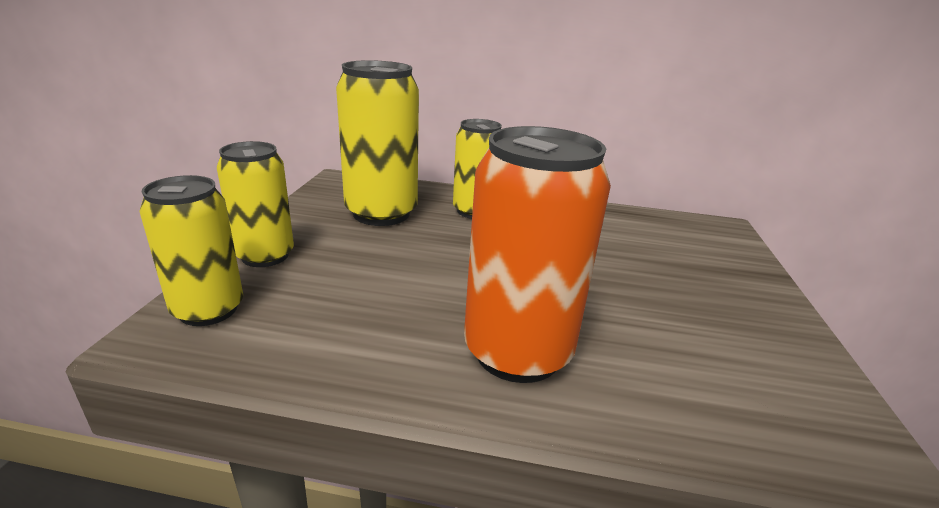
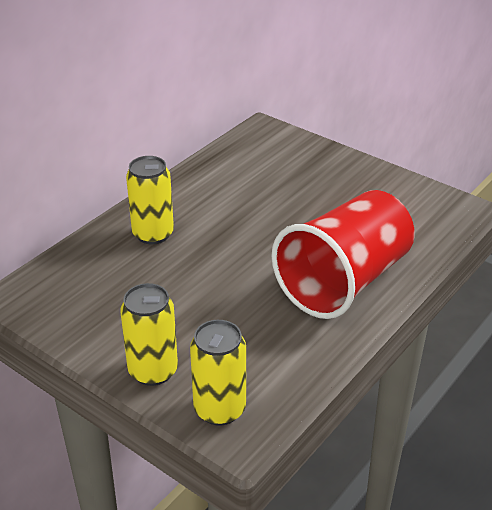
camera: 60 degrees left, 10 degrees up
(381, 213) = (118, 288): yellow can -> none
(517, 352) = (344, 281): orange can -> red cup

